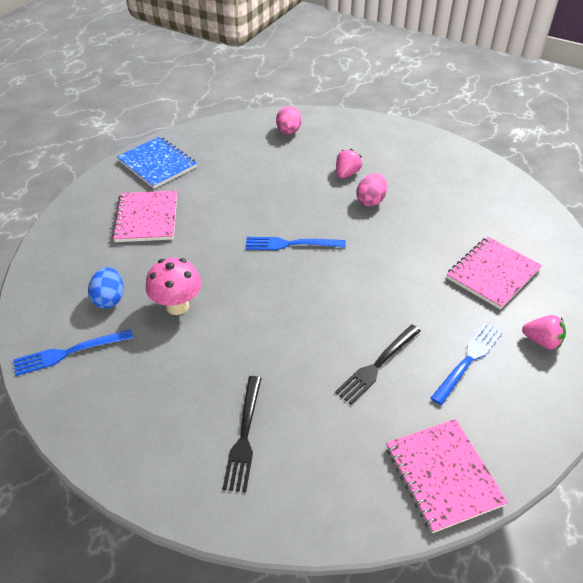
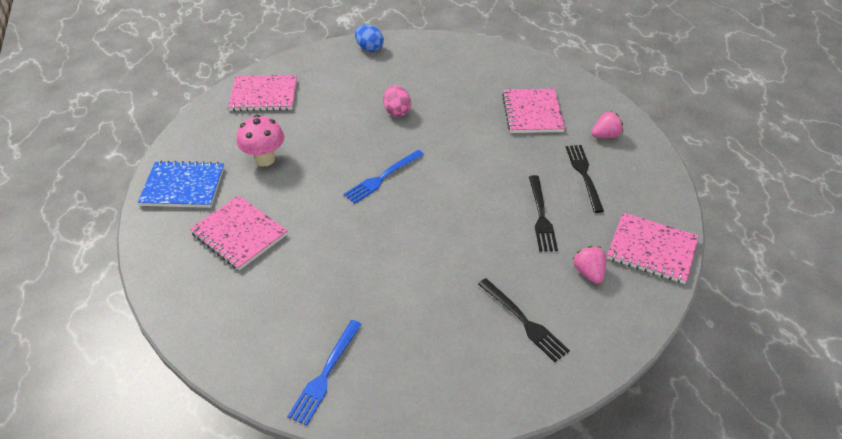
camera: 45 degrees left, 0 degrees up
(109, 299) = (299, 313): blue egg -> blue egg (369, 48)
(177, 306) = (361, 278): pink mushroom -> pink mushroom (264, 159)
(288, 132) = (264, 95): pink egg -> pink notebook
(347, 174) = (354, 102): pink strawberry -> pink strawberry (588, 272)
(468, 359) = (583, 174): blue fork -> black fork

